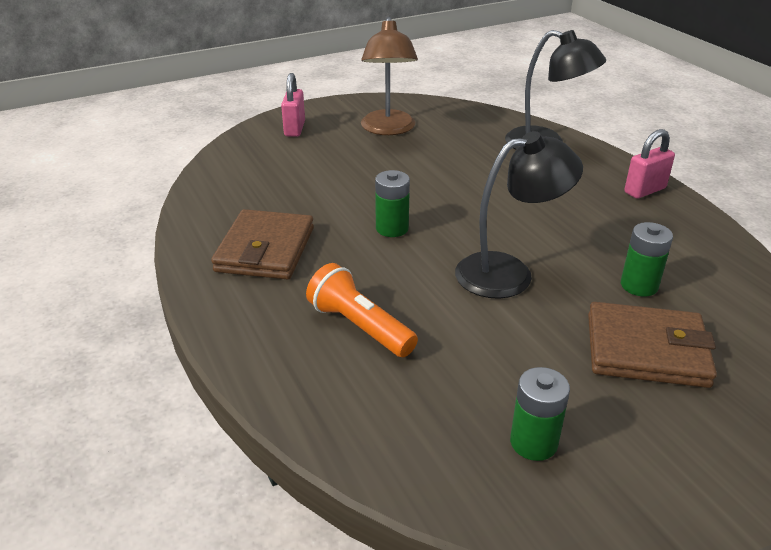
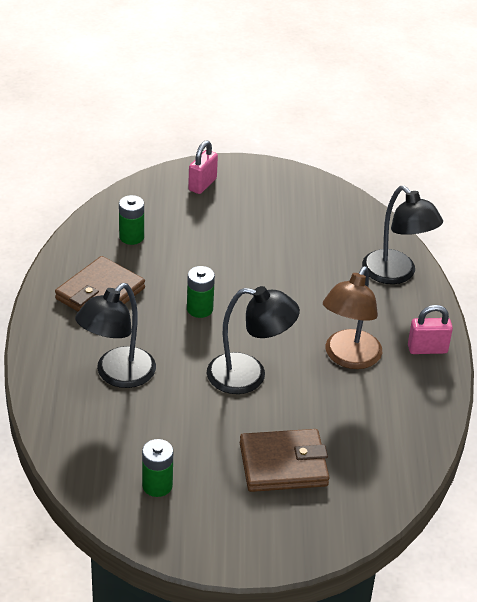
camera: 25 degrees right, 5 degrees up
(359, 326) = (117, 375): orange flashlight -> black lamp
(388, 129) = (278, 211): brown lamp -> brown lamp (348, 358)
(639, 285) = (330, 421): green battery -> green battery (131, 237)
(646, 350) = (283, 464): brown wallet -> brown wallet turned 45 degrees counterclockwise

